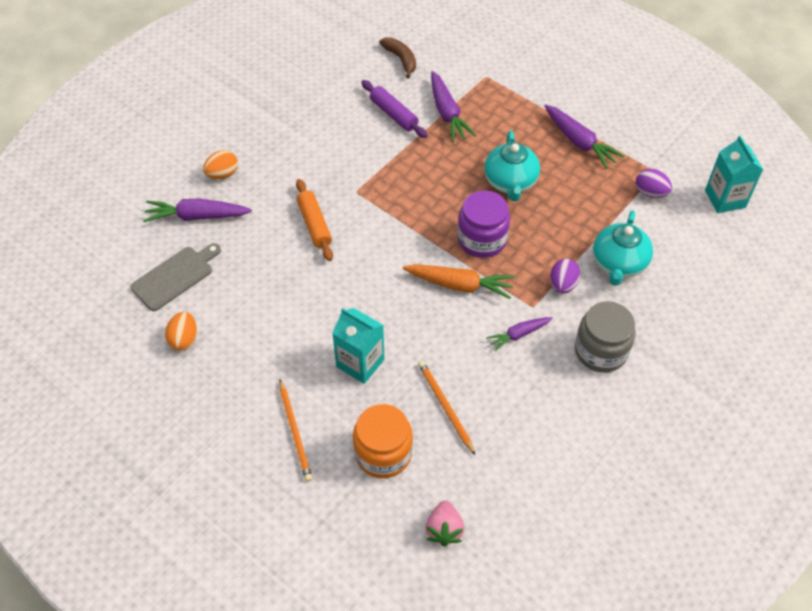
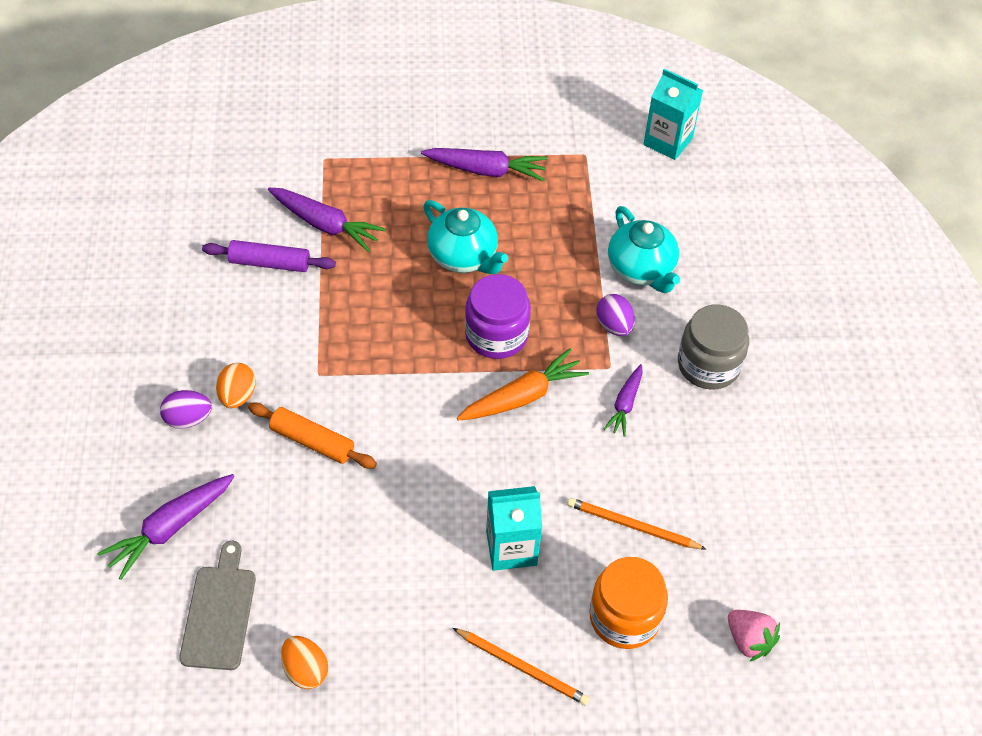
camera: 45 degrees left, 0 degrees up
(222, 174) = (147, 460): orange egg -> orange egg (237, 396)
(401, 59) = (213, 196): brown banana -> none
(650, 192) = (600, 179): purple egg -> purple egg (188, 419)

